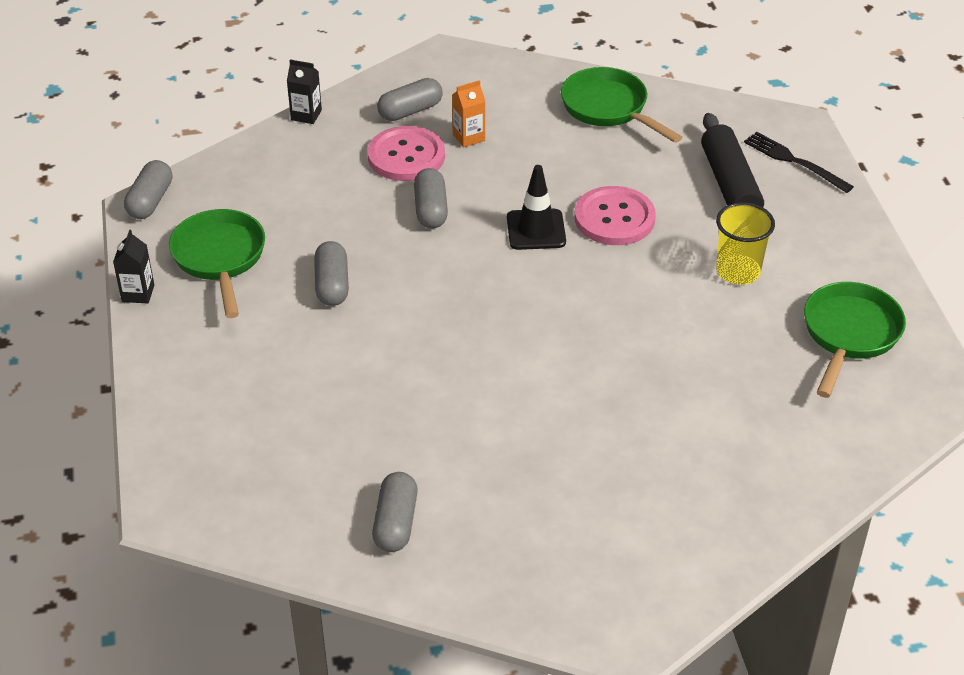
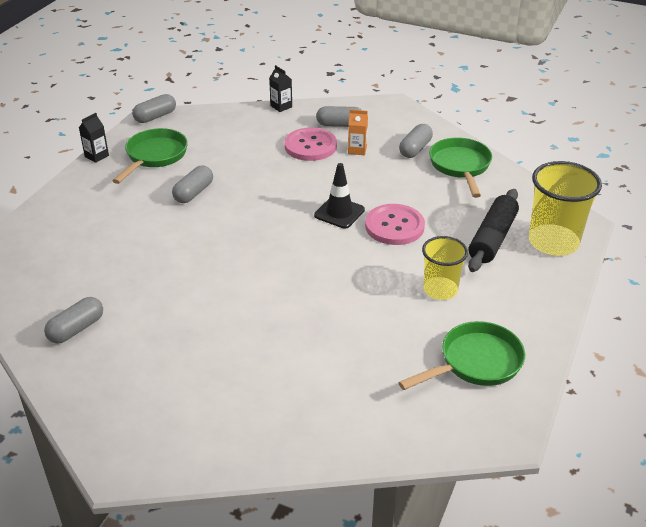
camera: 35 degrees right, 5 degrees down
(431, 210) = (291, 178): grey capsule -> grey capsule (415, 149)
(793, 161) = (553, 242): black fork -> yellow cup

